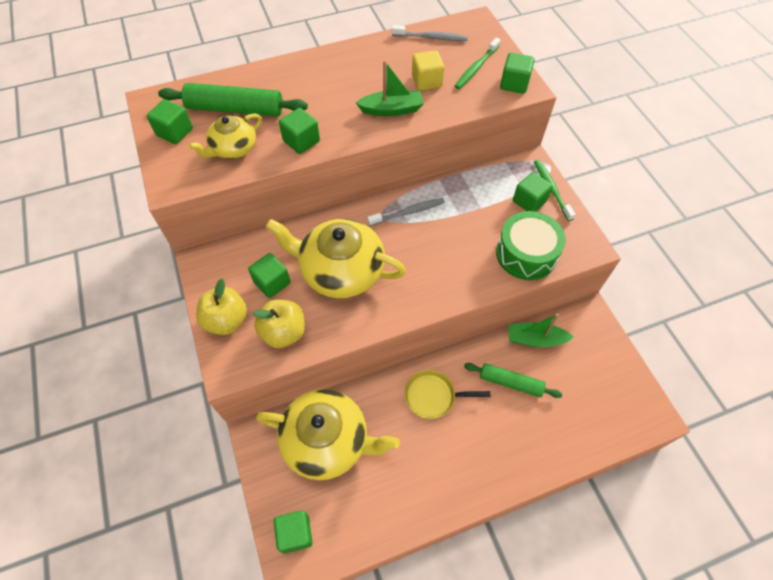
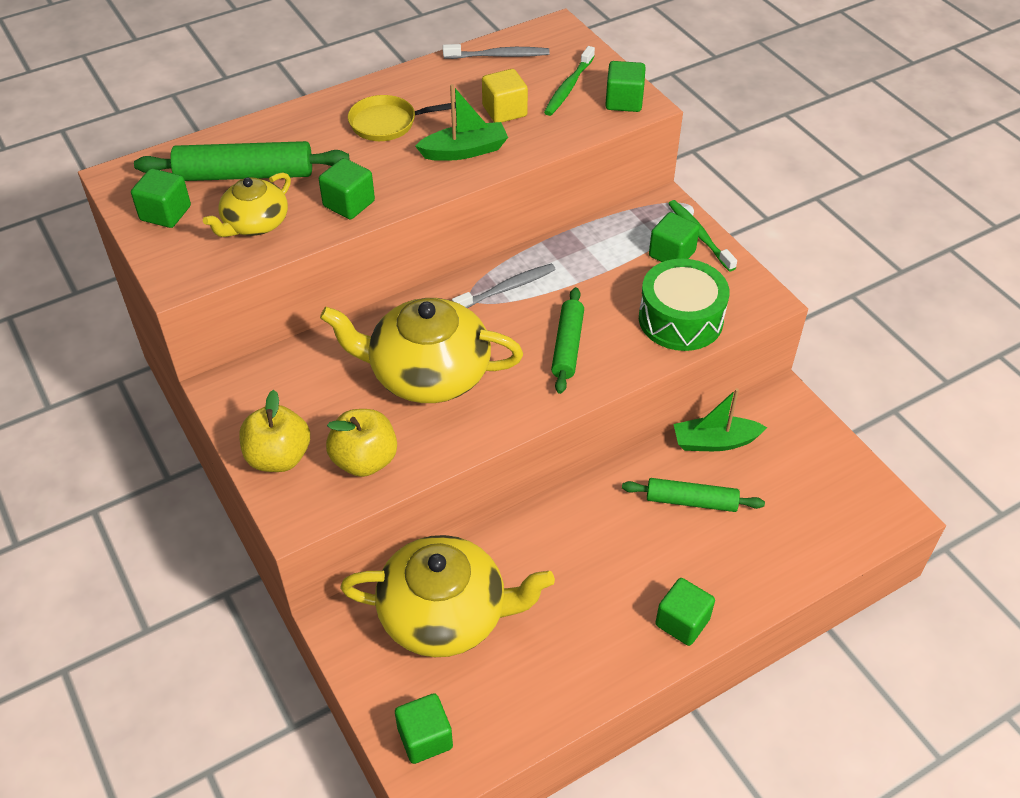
camera: 10 degrees left, 10 degrees down
(272, 282) = (333, 401): green cube -> green cube (682, 622)
(433, 396) = (585, 534): yellow pan -> yellow pan (387, 123)
(441, 264) = (567, 346): none -> green rolling pin

